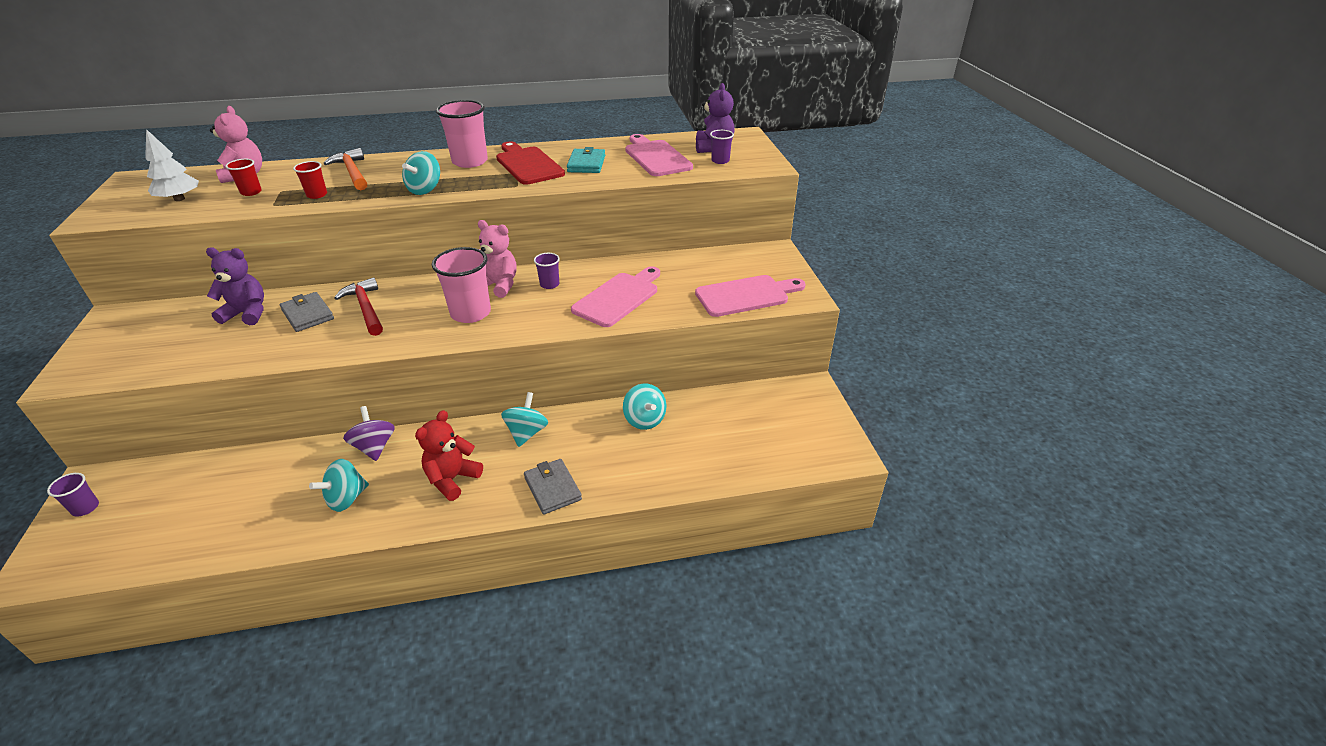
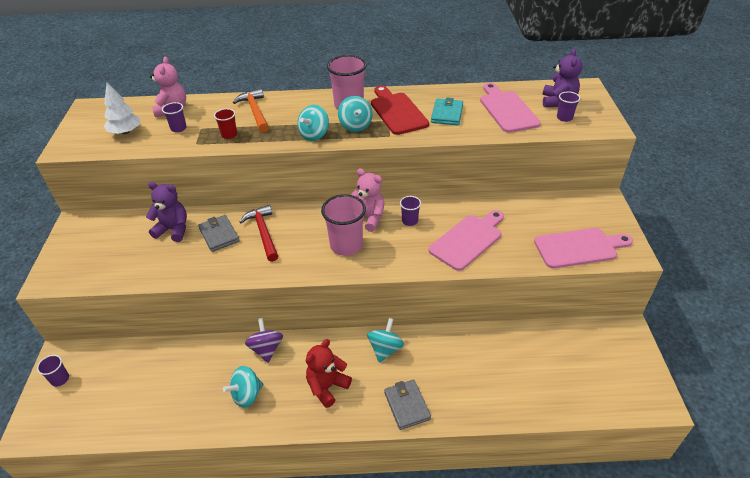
camera: 10 degrees right, 5 degrees up
(251, 192) = (178, 128): red cup -> purple cup
(644, 420) = (482, 347): turquoise spinning top -> turquoise spinning top (355, 126)

